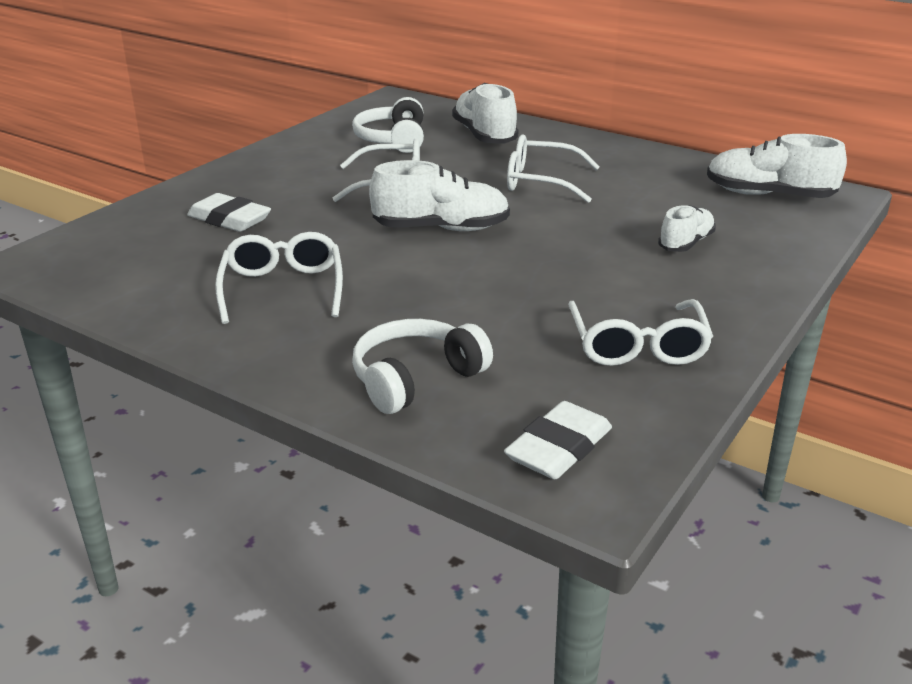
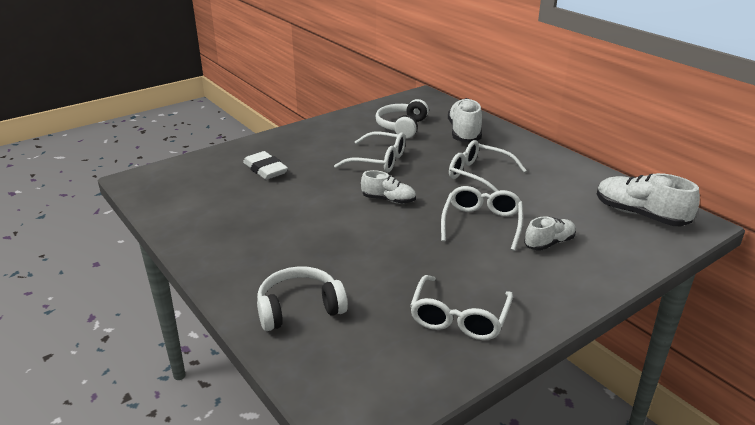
camera: 20 degrees right, 0 degrees up
(282, 289) = (264, 225): white glasses -> white glasses (482, 223)
(441, 229) = (388, 200): white shoe -> white shoe, size x0.61
(559, 448) = (354, 383): white eraser -> none

